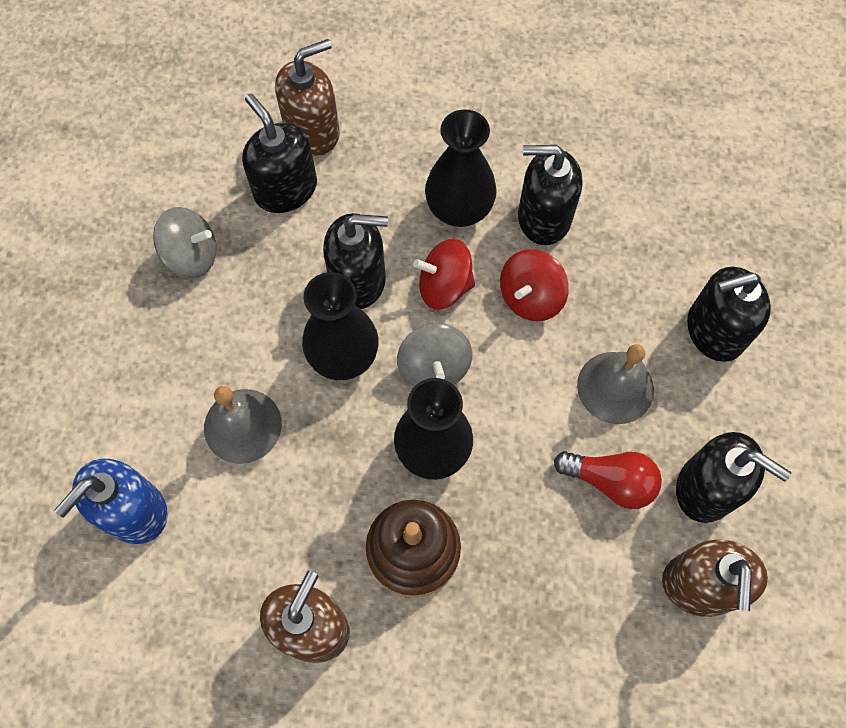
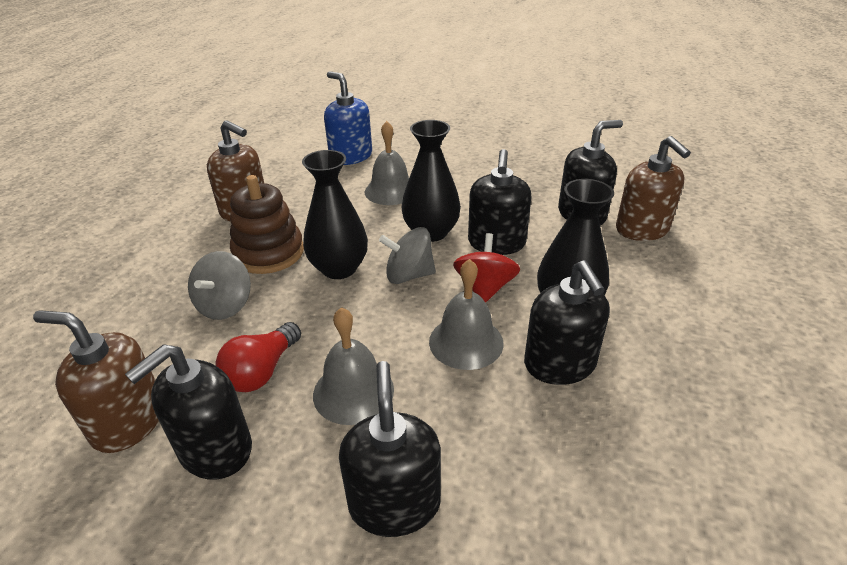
camera: 100 degrees right, 30 degrees down
(192, 256) = (523, 176): grey spinning top -> grey spinning top (225, 305)
(530, 297) = (466, 342): red spinning top -> grey bell
(543, 217) = (560, 364): black soap dispenser -> black soap dispenser turned 150 degrees clockwise

